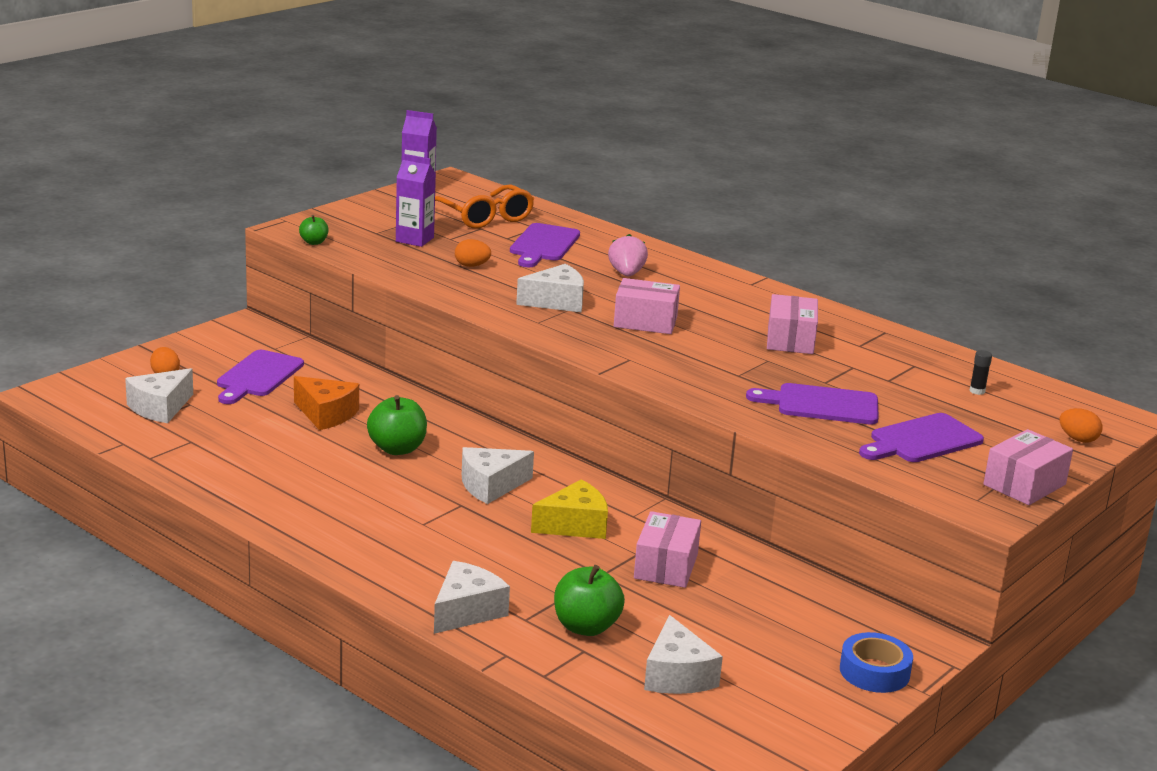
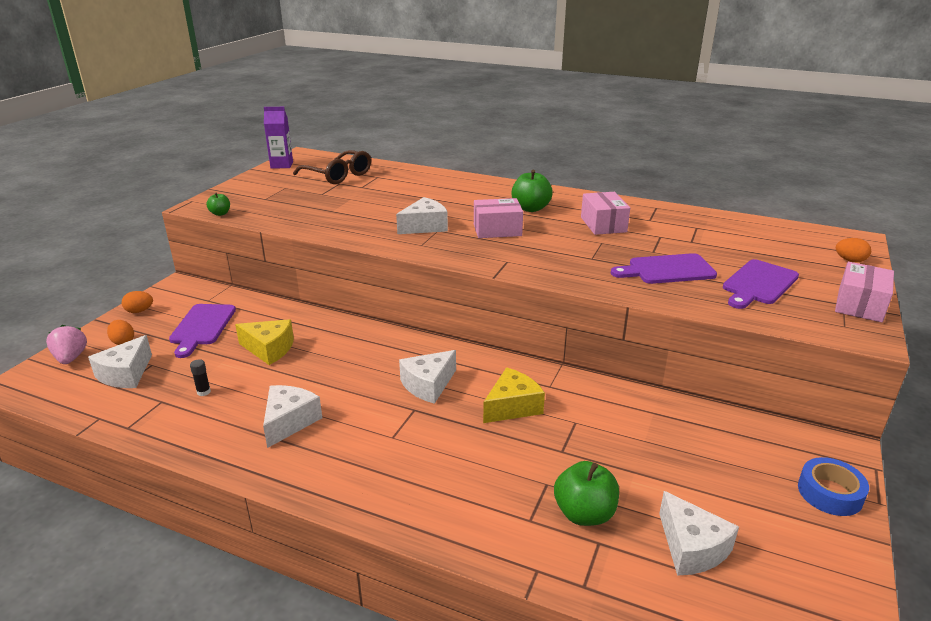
camera: 15 degrees left, 5 degrees up
(326, 414) = (269, 349): orange cheese -> yellow cheese
(397, 449) = (339, 368): green apple -> green apple (530, 208)
(414, 239) = (296, 199): purple carton -> none
(466, 611) = (475, 526): white cheese -> white cheese (289, 422)
(472, 266) = (348, 211): orange egg -> orange egg (139, 311)
(485, 217) = (338, 175): orange glasses -> brown glasses
(543, 245) = (390, 187): purple cutting board -> none
(626, 274) = (459, 198): pink strawberry -> pink strawberry (71, 358)
(666, 566) = (604, 429): pink box -> none
(977, 391) = (753, 238): black glue stick -> black glue stick (203, 392)

